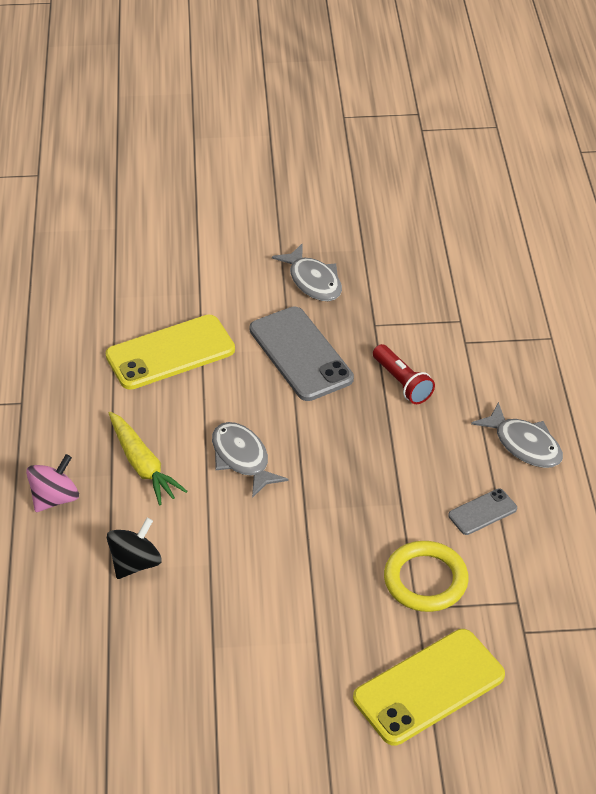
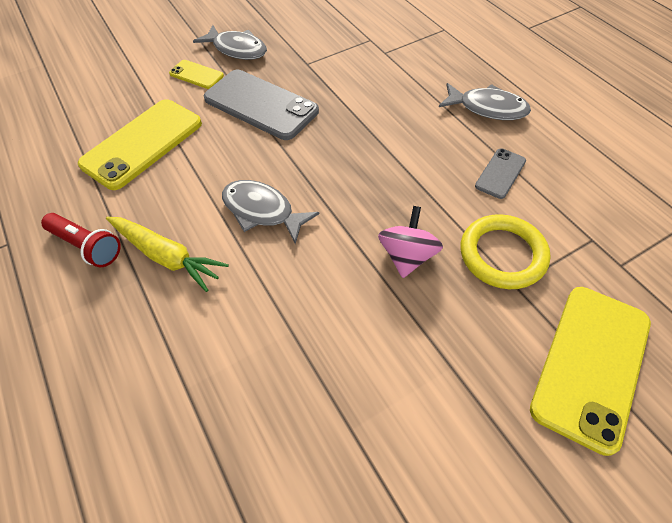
camera: 25 degrees left, 10 degrees up
(55, 498) = (85, 332): pink spinning top -> pink spinning top (407, 256)
(135, 563) = (211, 367): black spinning top -> none
(256, 296) = (196, 75): none -> yellow phone
(402, 383) = (359, 97): red flashlight -> red flashlight (87, 246)

